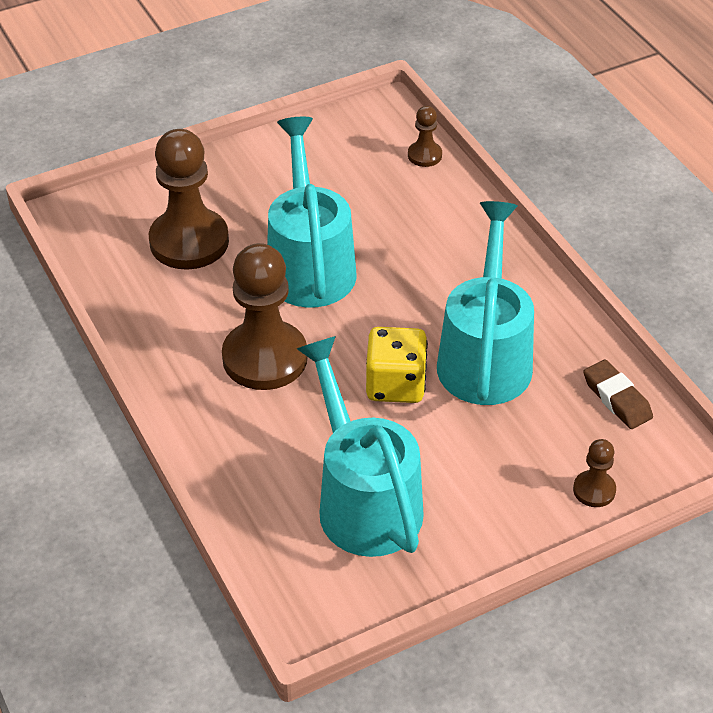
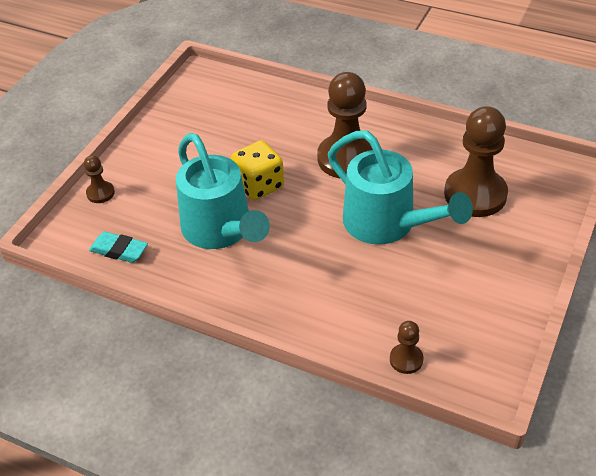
camera: 145 degrees right, 0 degrees up
(364, 499) = (221, 126): turquoise watering can -> none
(617, 398) = (119, 250): brown eraser -> turquoise eraser

